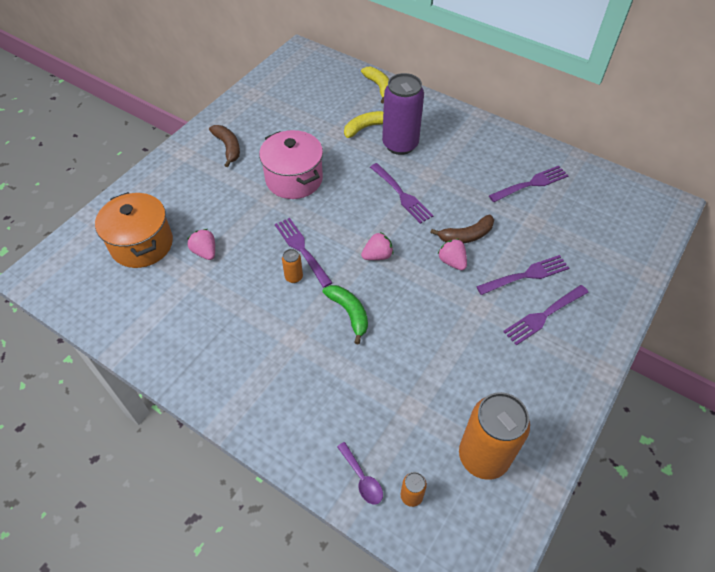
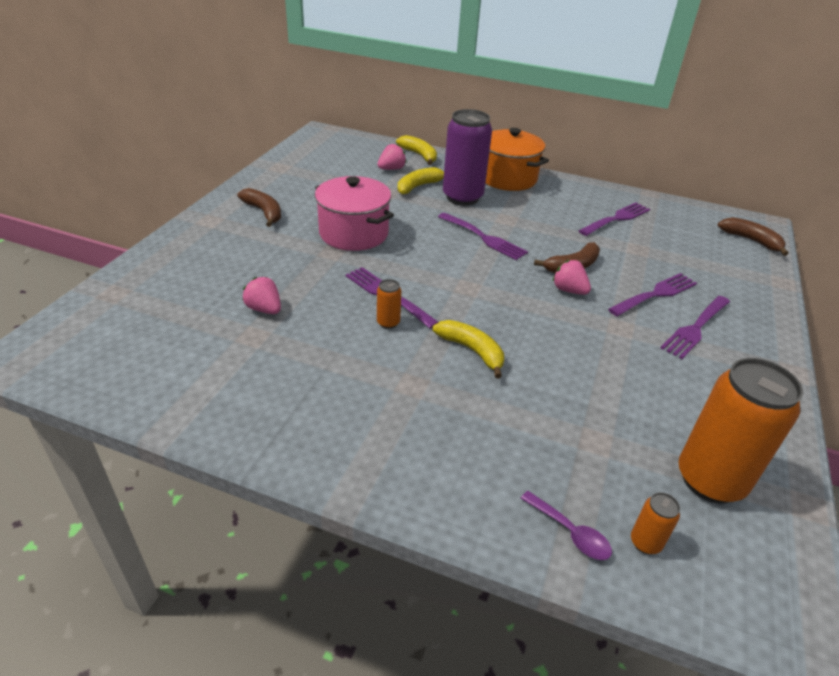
camera: 15 degrees left, 15 degrees down
(142, 244) = (176, 309): orange pot -> orange pot (507, 178)
(349, 313) = (472, 351): green banana -> yellow banana
(377, 255) = (481, 293): pink strawberry -> pink strawberry (391, 169)
(649, 223) = (751, 240): none -> brown banana

